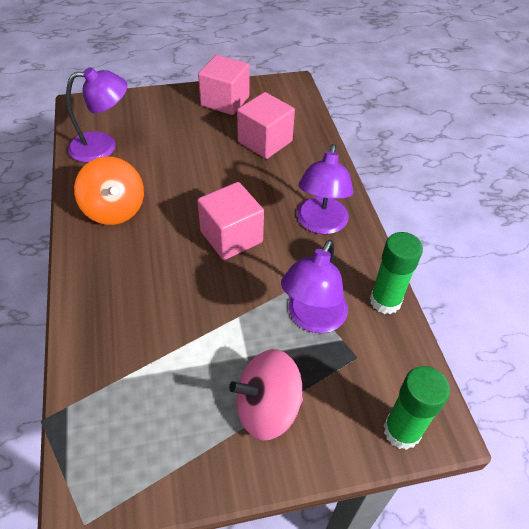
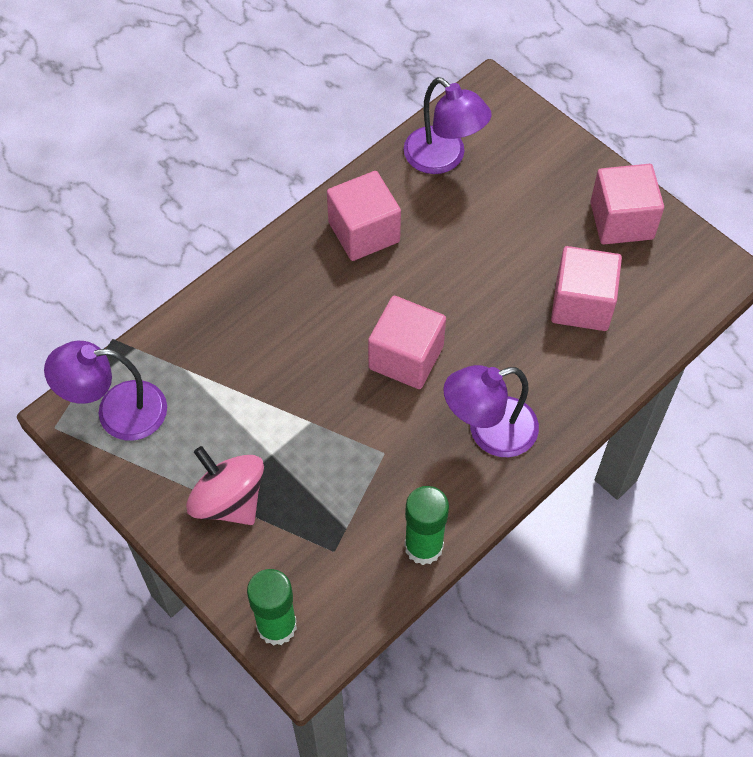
camera: 60 degrees right, 10 degrees up
(114, 209) = (364, 232): orange spinning top -> pink cube
(312, 319) = (353, 488): purple lamp -> purple lamp (117, 412)

